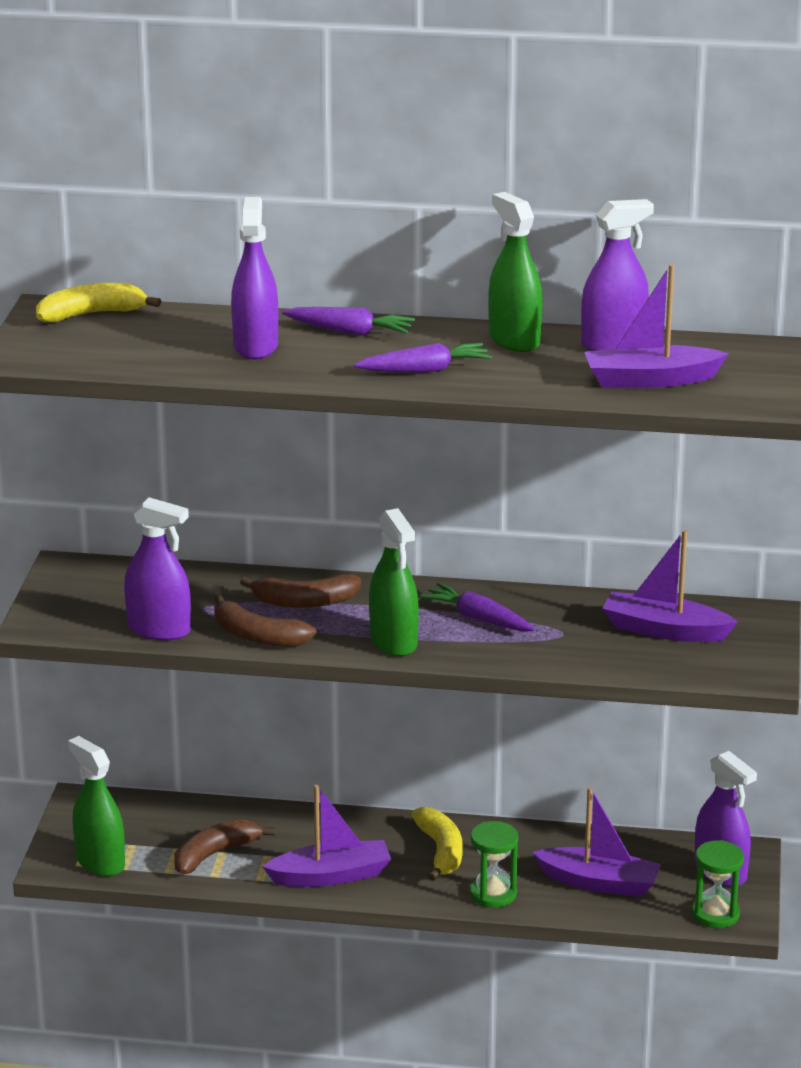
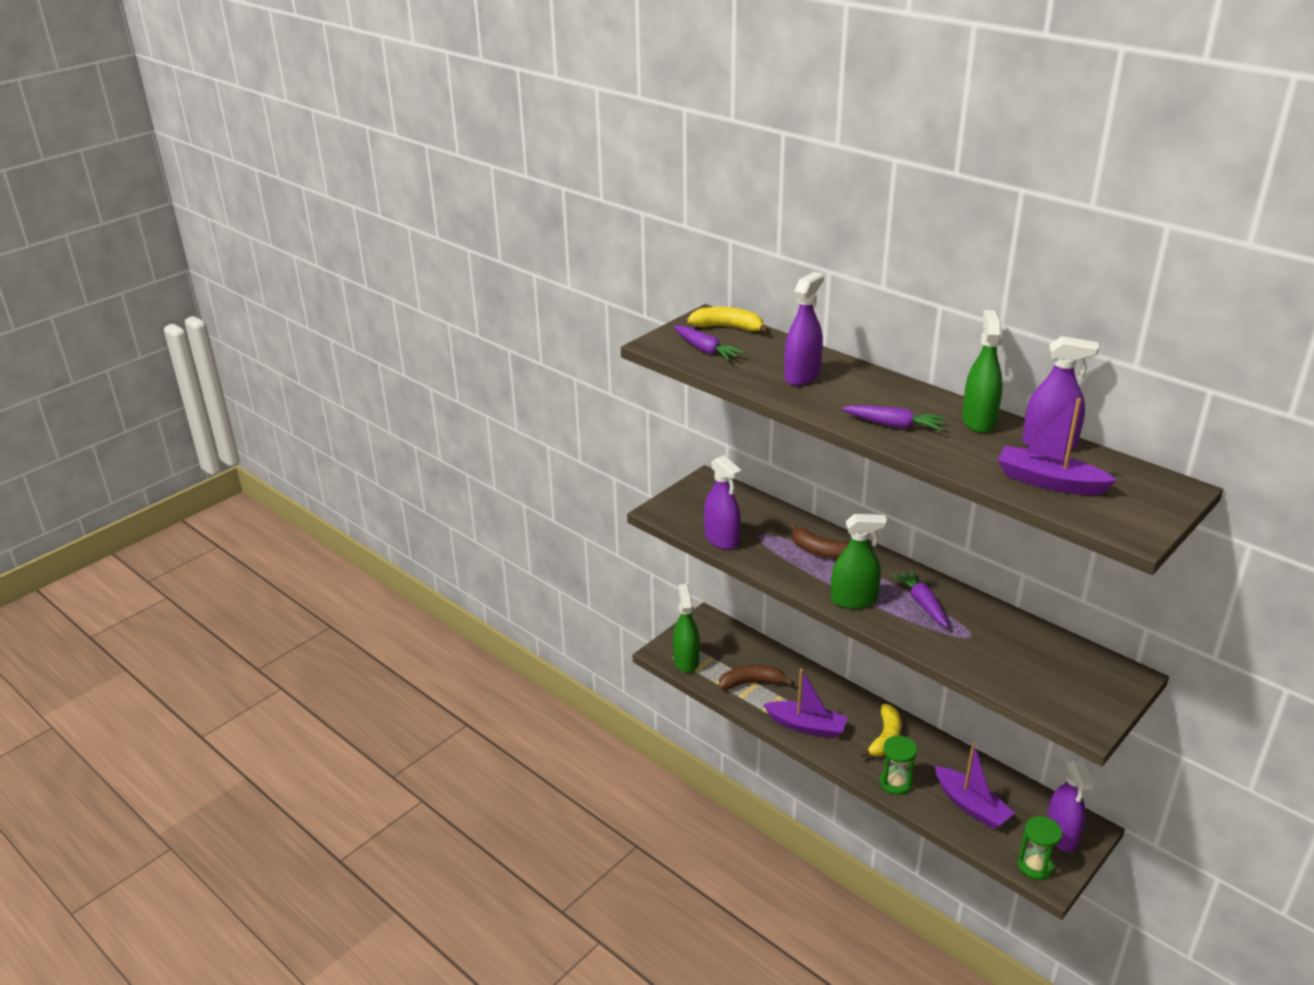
camera: 35 degrees right, 5 degrees up
(258, 636) = (774, 565): brown banana -> none
(350, 331) = (872, 383): purple carrot -> purple carrot (706, 350)
(393, 641) = (853, 600): green spray bottle -> green spray bottle turned 105 degrees counterclockwise
(664, 630) = (1045, 661): purple boat -> none

